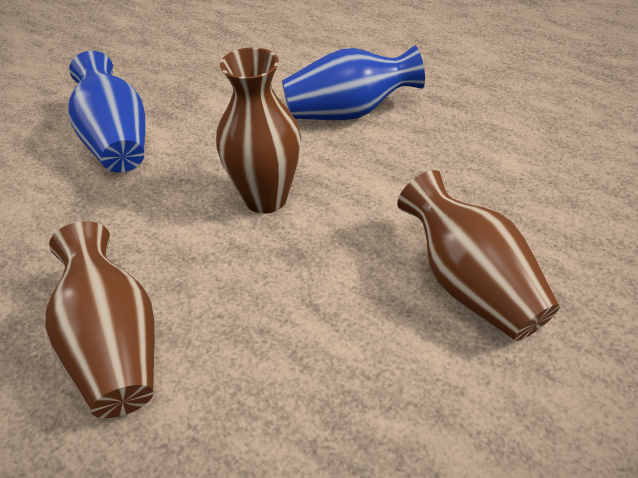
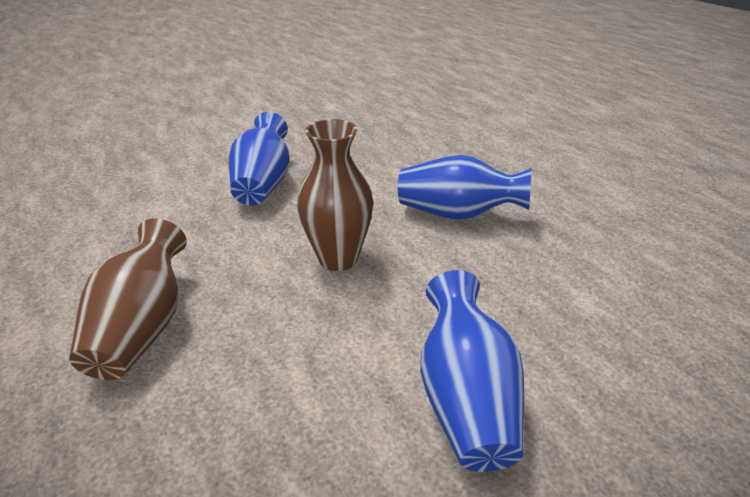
camera: 25 degrees right, 10 degrees down
(469, 284) = (465, 397): brown vase -> blue vase

